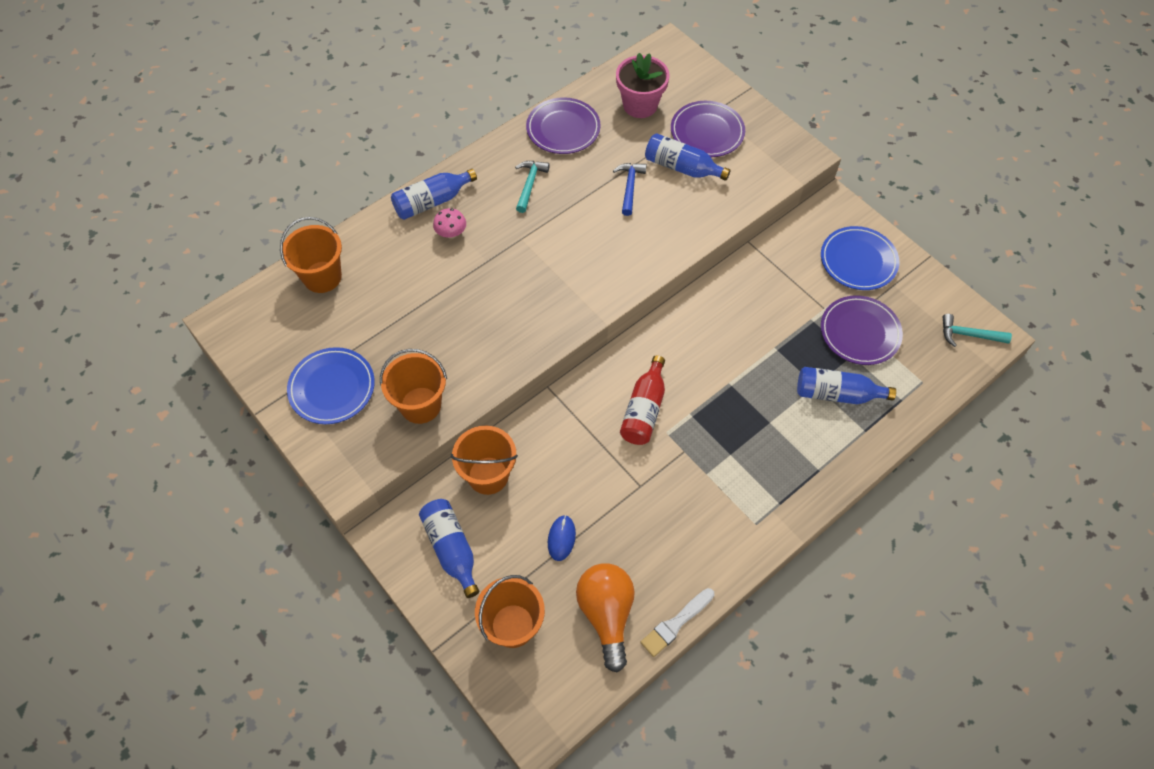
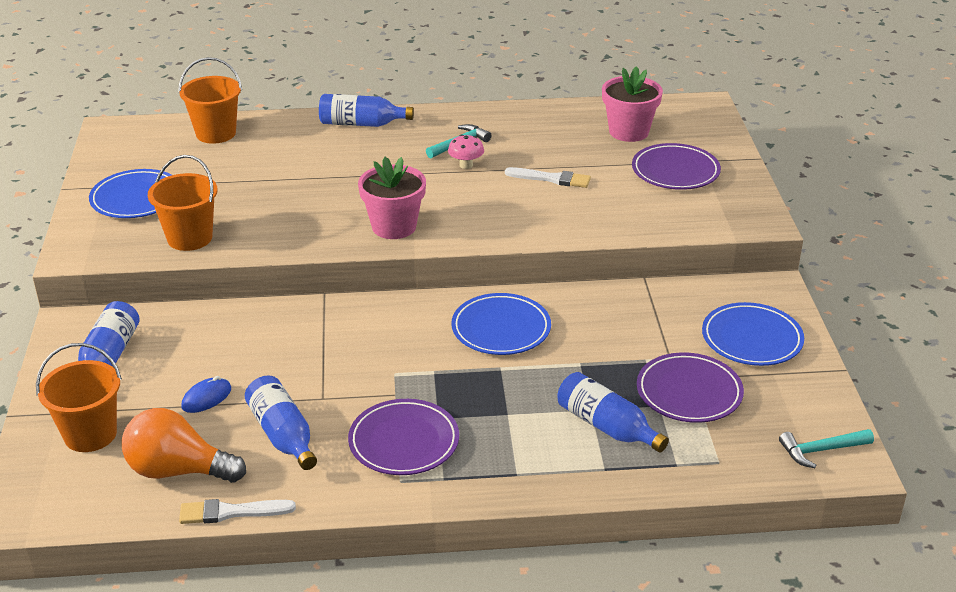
camera: 35 degrees right, 25 degrees down
(451, 233) = (352, 148): pink mushroom -> pink mushroom (466, 165)
(488, 475) = (199, 326): orange bucket -> none
(563, 129) = (535, 121): purple plate -> purple plate (404, 441)
(563, 302) = (394, 227): none -> pink flower pot
(606, 614) = (178, 470): orange light bulb -> orange light bulb turned 105 degrees counterclockwise
(630, 187) = (551, 179): blue hammer -> white brush
(644, 410) = (393, 347): red bottle -> none
(682, 167) = (619, 185): blue bottle -> blue bottle (283, 435)
(699, 347) = (501, 329): none -> blue plate
(968, 335) = (821, 450): turquoise hammer -> turquoise hammer turned 60 degrees counterclockwise

